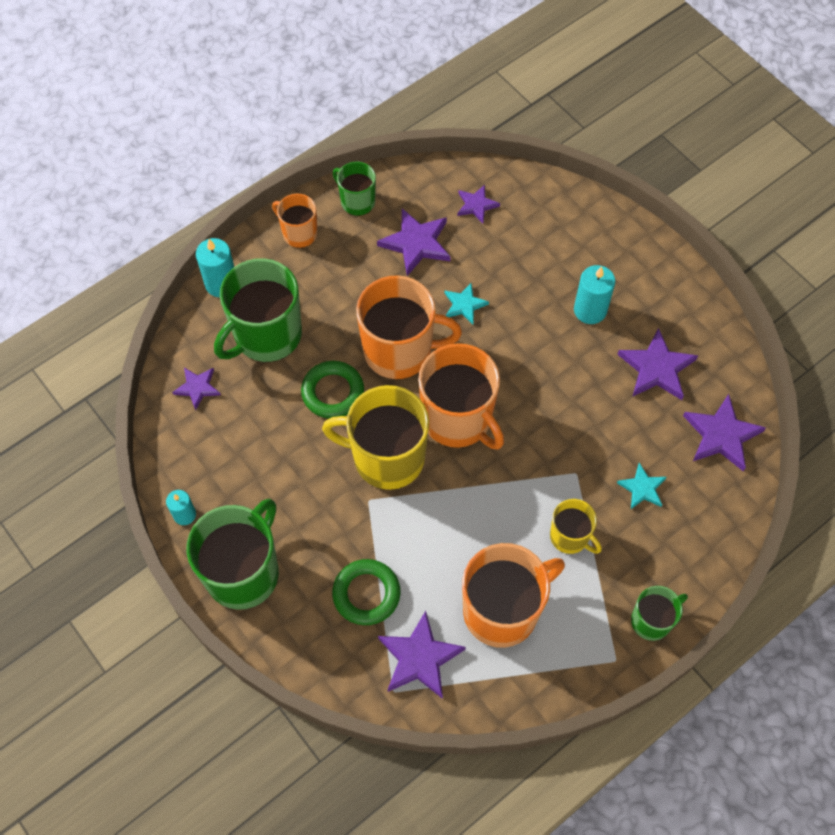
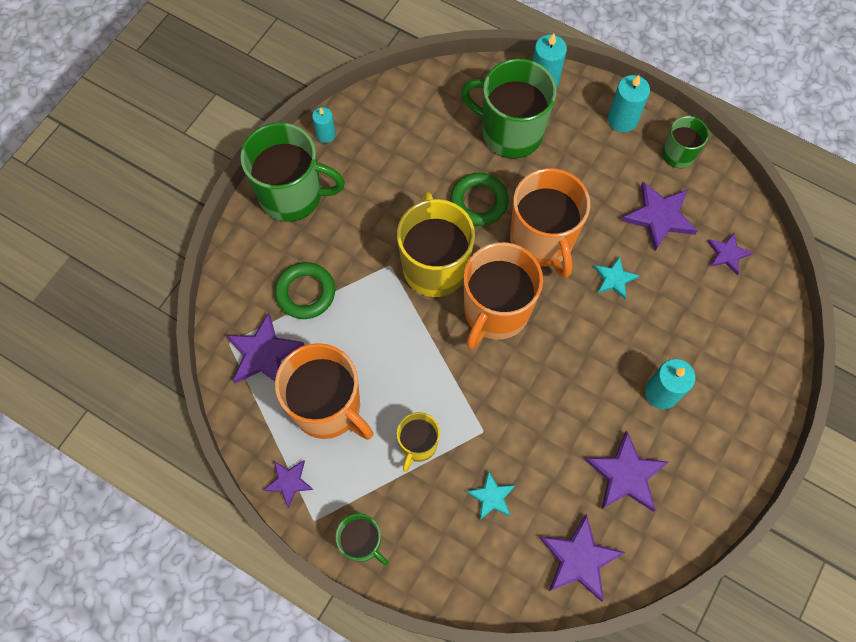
camera: 70 degrees right, 5 degrees up
(197, 388) = (440, 100): purple star -> purple star (289, 482)
(299, 233) = (622, 119): orange mug -> turquoise candle

